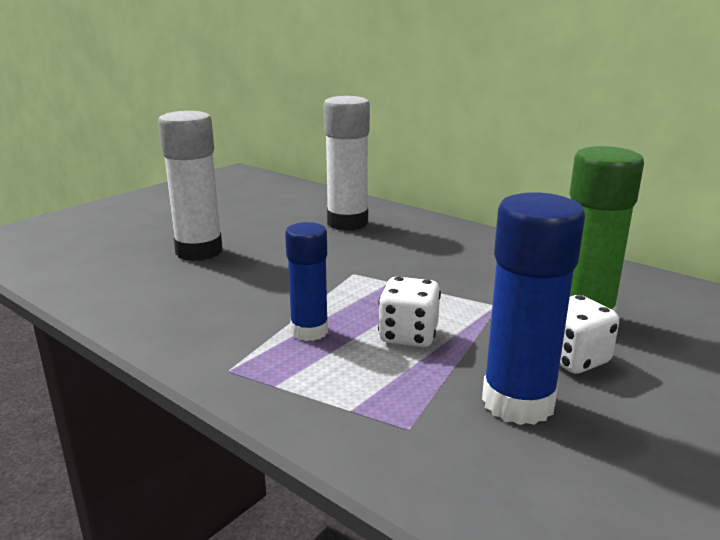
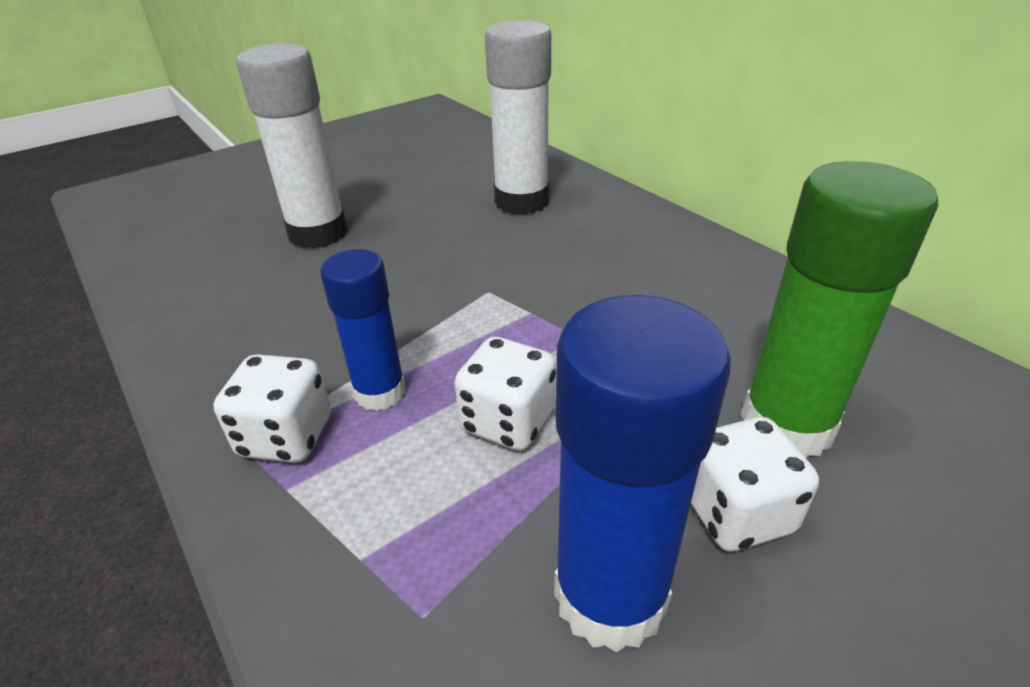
camera: 15 degrees right, 15 degrees up
(256, 360) = (286, 437): none -> white dice

